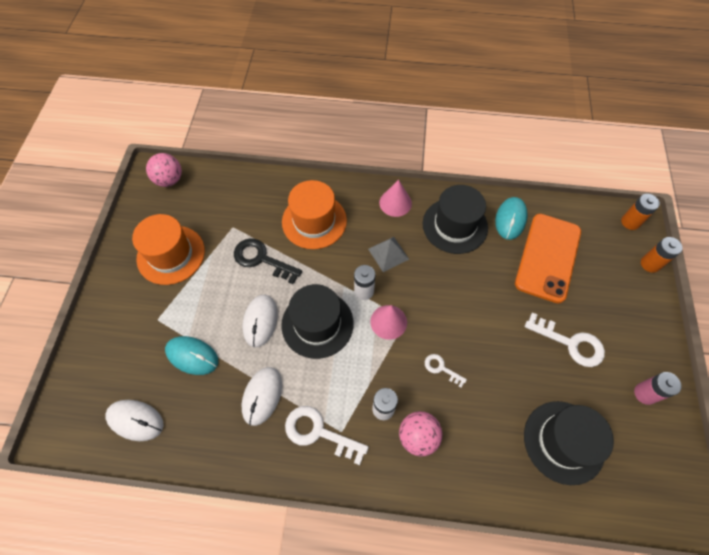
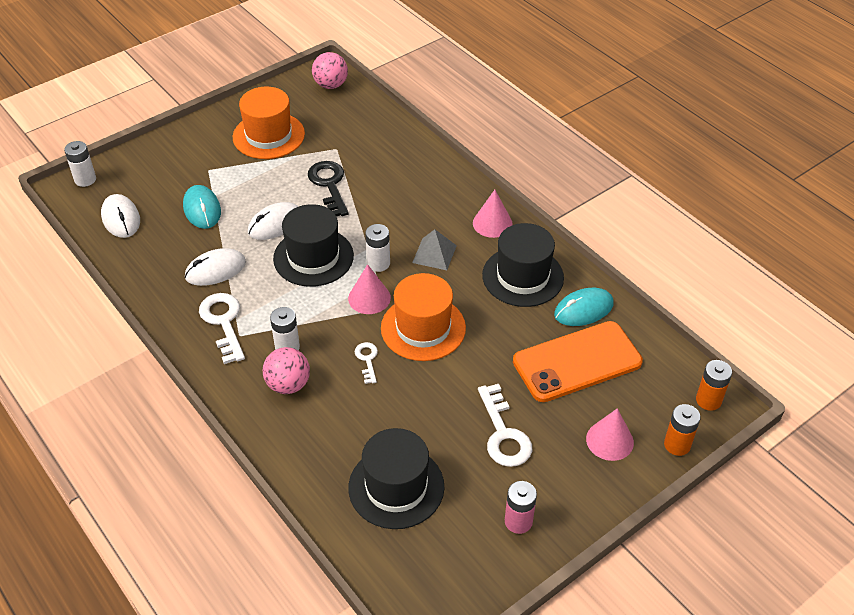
camera: 45 degrees right, 15 degrees down
(62, 413) = (85, 179): none -> white battery
(314, 221) = (405, 188): orange hat -> orange hat (423, 328)
(620, 293) = (609, 440): none -> pink cone

